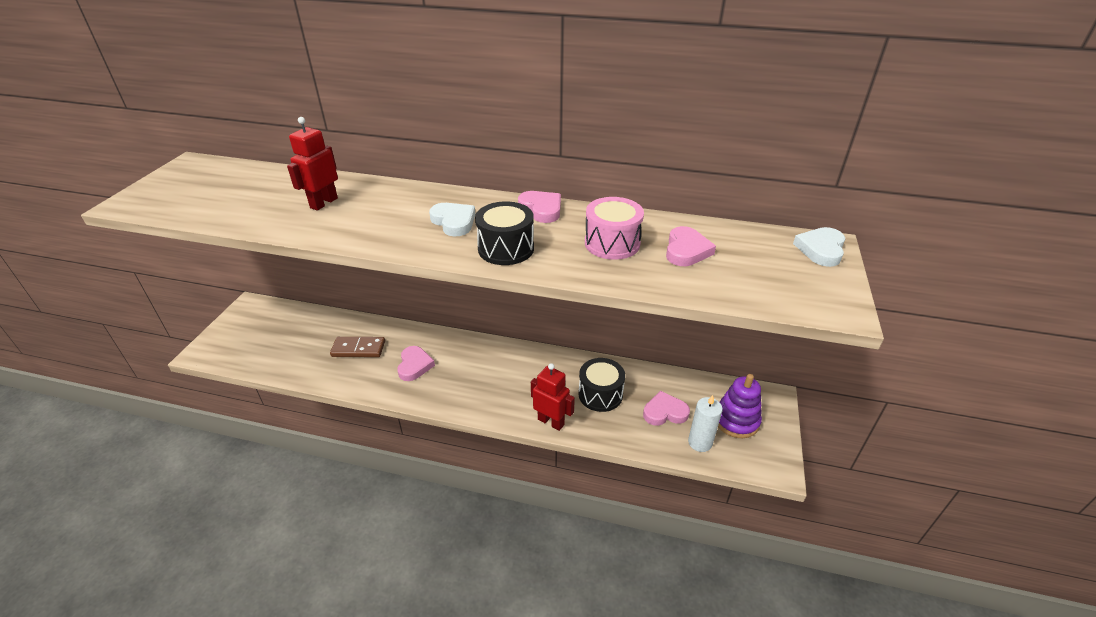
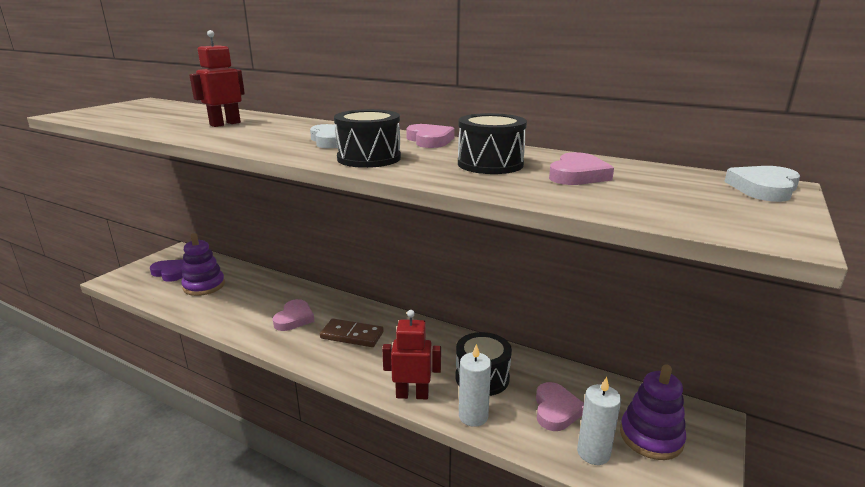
camera: 15 degrees right, 15 degrees down
(259, 334) = (170, 273): none -> purple heart
(305, 344) = (204, 286): none -> purple stacking toy
(358, 349) = (249, 297): brown domino -> brown domino (352, 335)
(551, 422) = (412, 395): red robot -> red robot turned 45 degrees counterclockwise
(605, 431) = (473, 416): none -> white candle
(612, 243) = (490, 164): pink drum -> black drum
(665, 412) = (556, 410): pink heart -> pink heart turned 90 degrees clockwise

